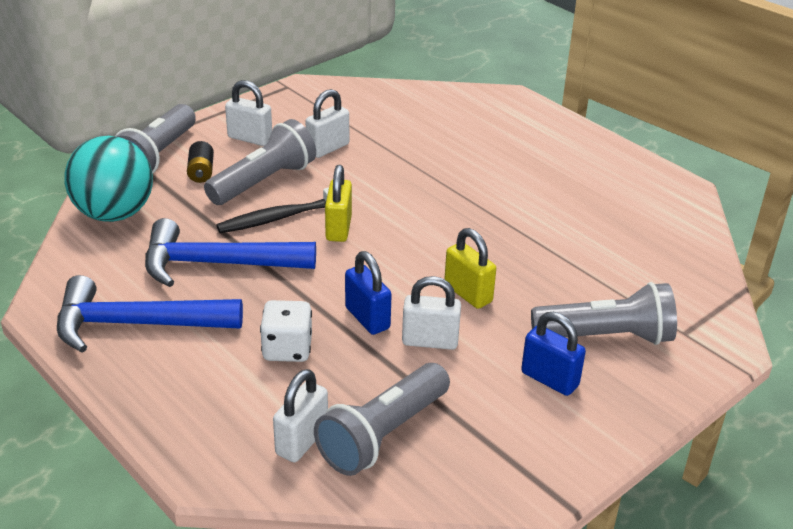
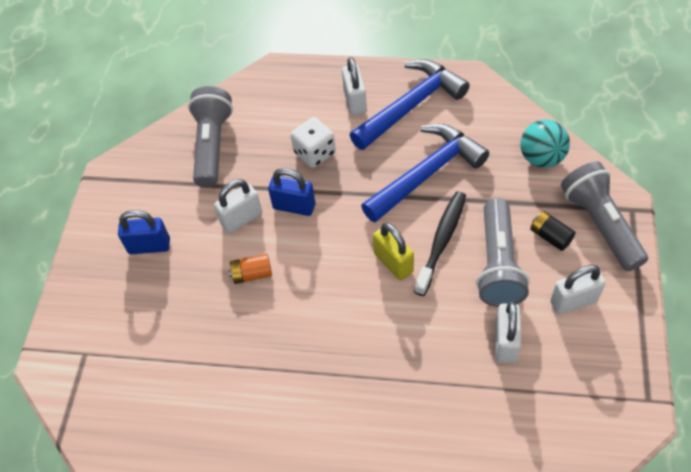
camera: 145 degrees right, 20 degrees up
(114, 213) = (541, 158): turquoise ball -> turquoise ball, size x0.66
(302, 441) = (248, 114): white padlock -> white padlock (355, 102)
(468, 293) = (252, 274): yellow padlock -> orange battery
(606, 337) = (135, 308): grey flashlight -> none

